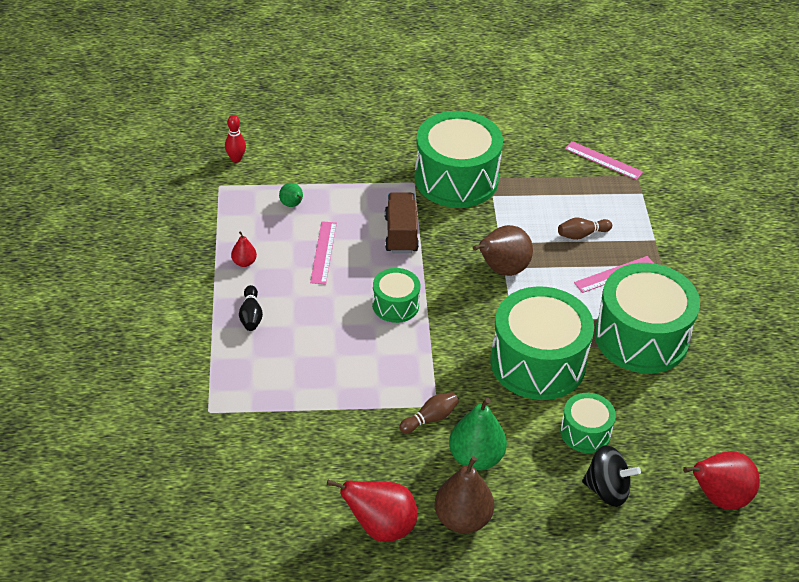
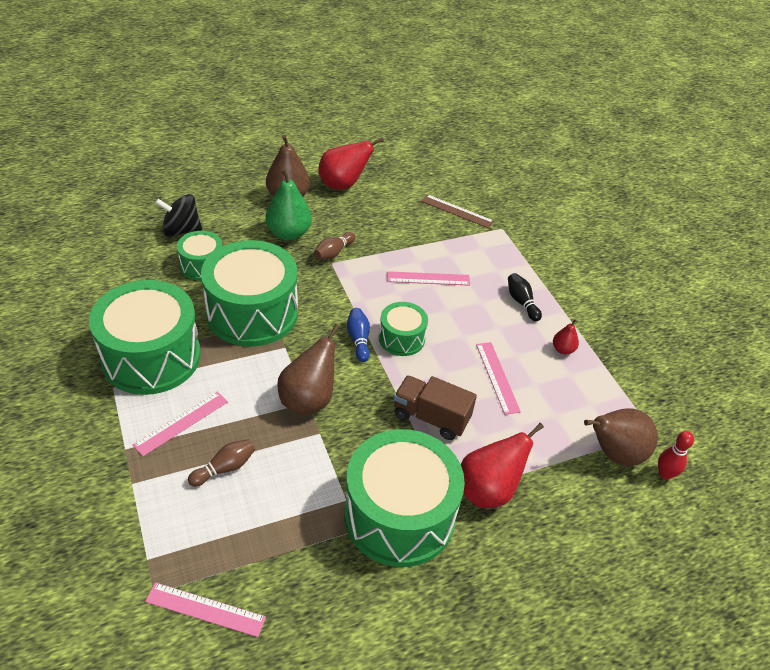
camera: 160 degrees right, 0 degrees up
(249, 449) = (457, 211): none -> brown ruler
(264, 179) = (614, 453): none -> brown pear
(292, 205) = (563, 426): green pear -> none
(335, 363) = (428, 278): none -> pink ruler
(401, 234) = (431, 417): brown truck -> brown truck turned 135 degrees clockwise
(438, 312) = (358, 339): none -> blue bowling pin
(718, 497) = (89, 240): red pear -> red pear (488, 490)

